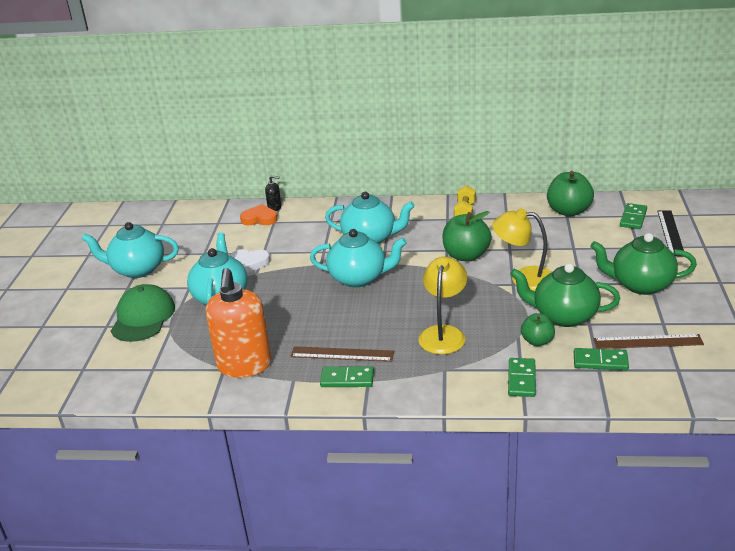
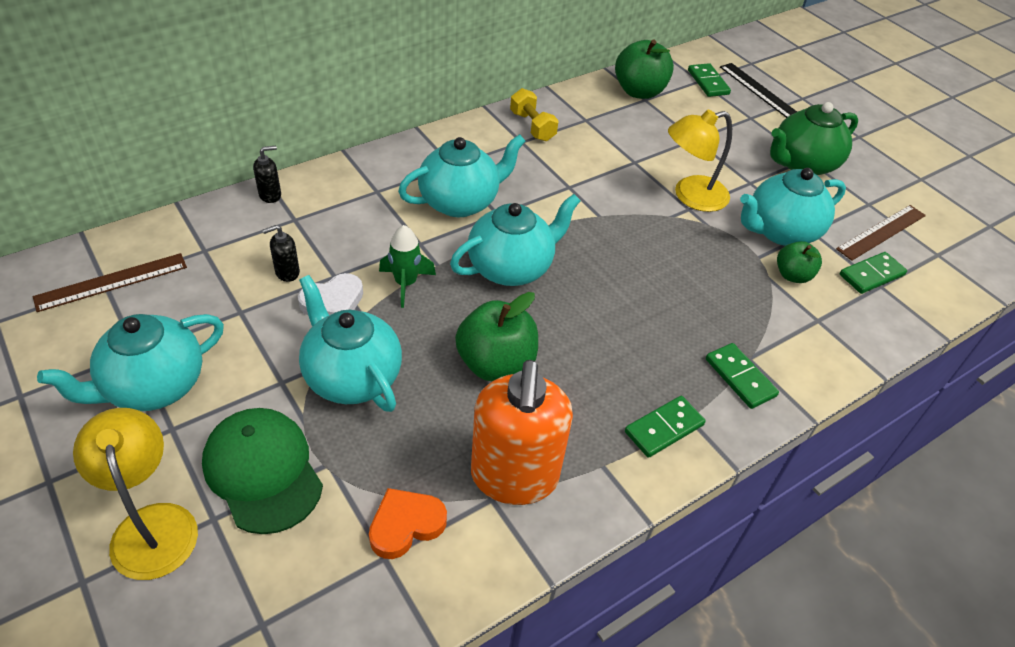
camera: 45 degrees left, 15 degrees up
(243, 244) = (287, 272): none -> black soap dispenser
(244, 365) = (514, 477): orange soap dispenser -> orange soap dispenser turned 45 degrees clockwise
(259, 219) = (266, 221): orange heart -> orange heart (405, 525)
(294, 267) = (406, 283): none -> green rocket
(342, 354) = (617, 393): brown ruler -> brown ruler (111, 282)
(443, 333) = (694, 308): yellow lamp -> yellow lamp (151, 524)
(466, 255) = (599, 187): green apple -> green apple (496, 364)
(521, 379) = (832, 333): green domino -> green domino (740, 377)
(563, 316) = (780, 231): green teapot -> turquoise teapot

